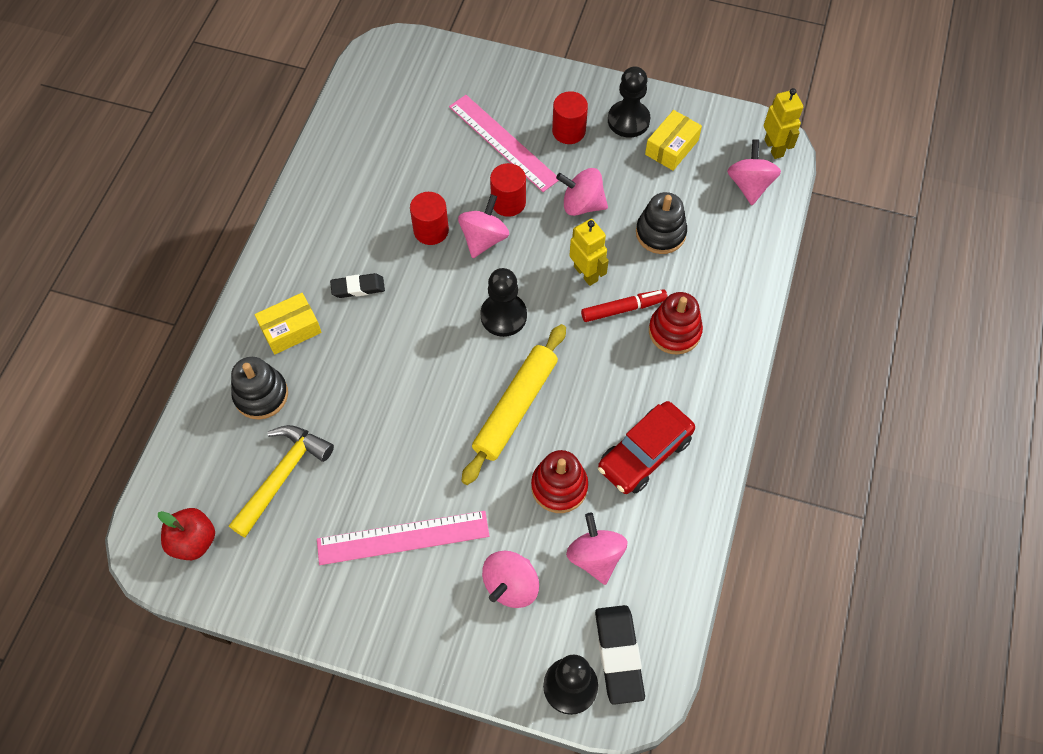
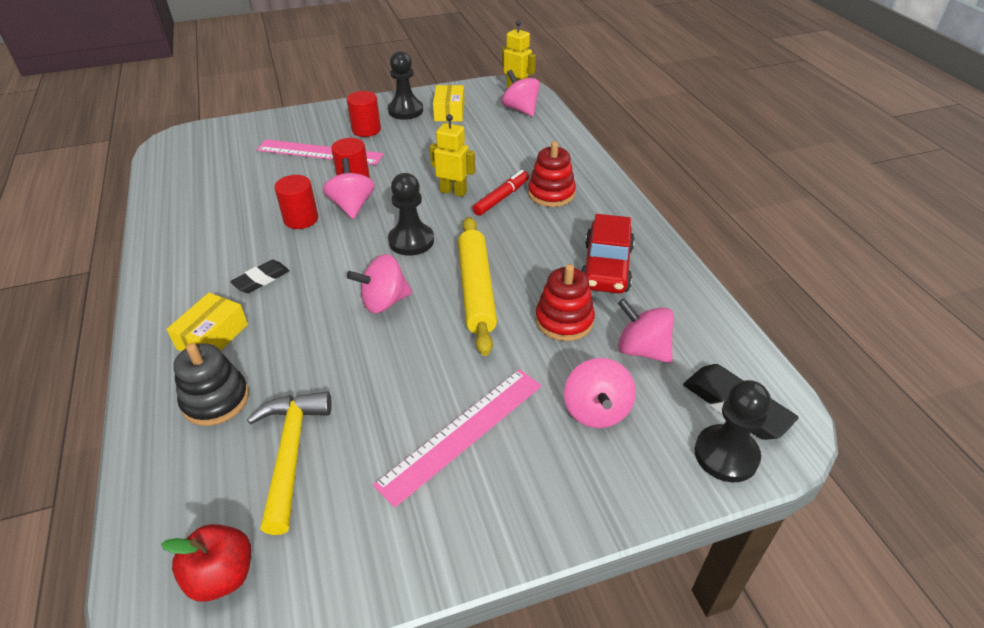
camera: 35 degrees left, 20 degrees down
(582, 204) = (413, 160): pink spinning top -> pink spinning top (384, 302)
(660, 233) = (486, 151): black stacking toy -> none

